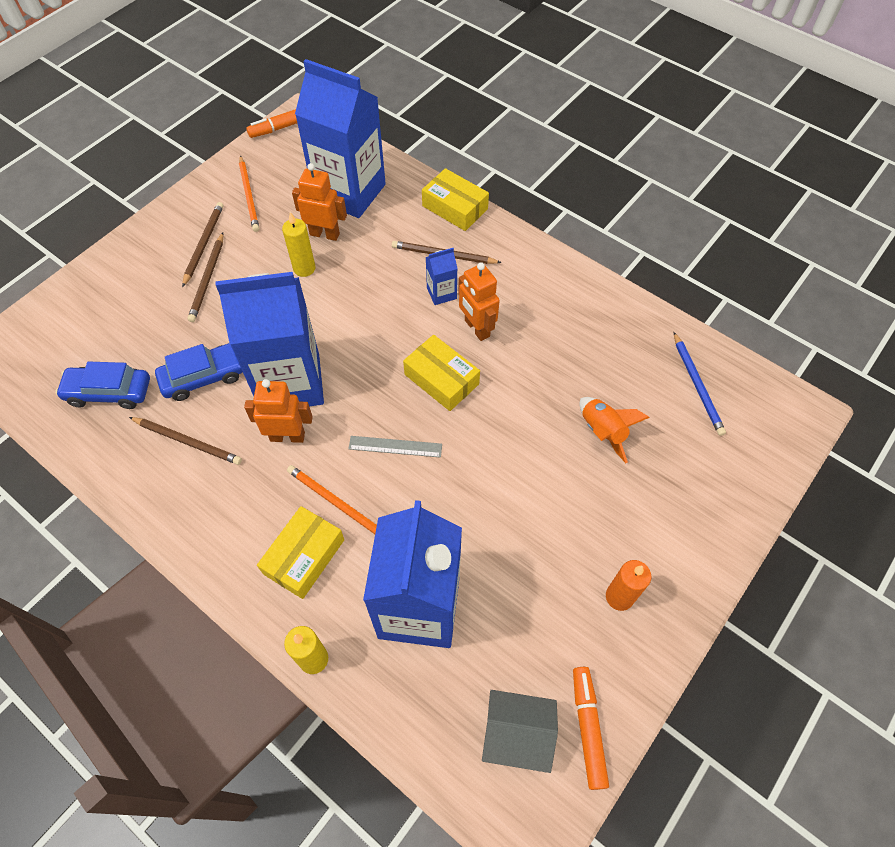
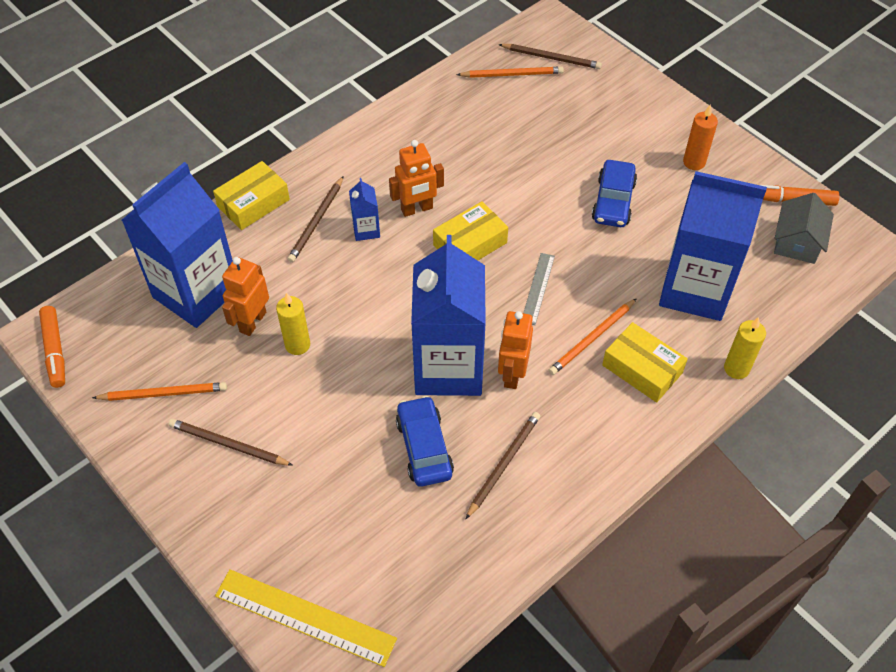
camera: 80 degrees left, 5 degrees down
(51, 322) = (305, 617): none -> yellow ruler
(109, 392) = (425, 544): blue car -> blue car (613, 201)
(207, 279) = (285, 441): brown pencil -> brown pencil (551, 58)
(602, 432) = (546, 142): orange rocket -> none
(697, 385) = (512, 74): blue pencil -> orange pencil

